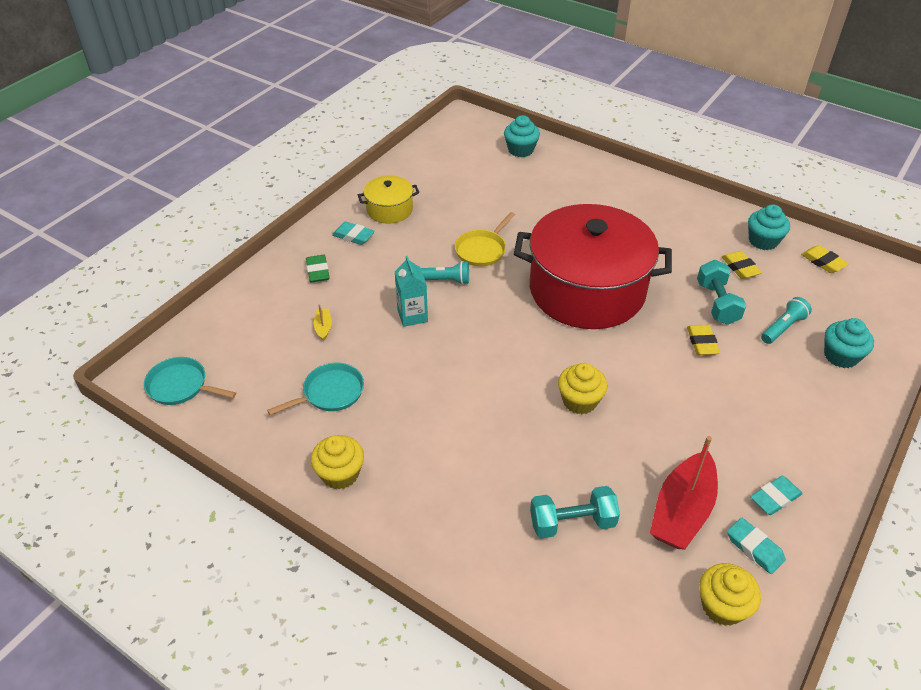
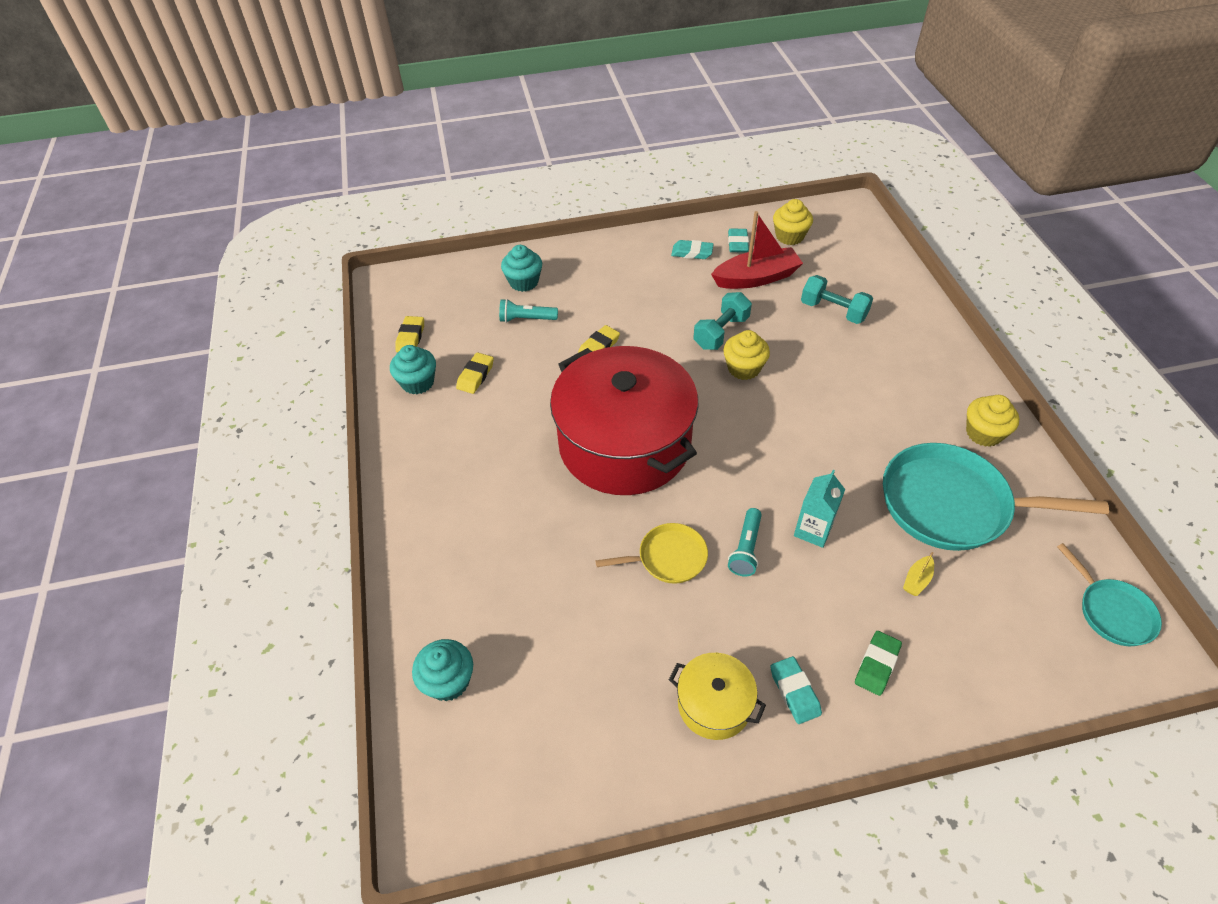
camera: 135 degrees left, 5 degrees up
(330, 393) = (952, 504): turquoise pan -> turquoise pan, size x1.92
(443, 280) = (745, 549): turquoise flashlight -> turquoise flashlight turned 120 degrees counterclockwise
(717, 303) = (541, 363): turquoise dumbbell -> turquoise dumbbell (721, 332)

